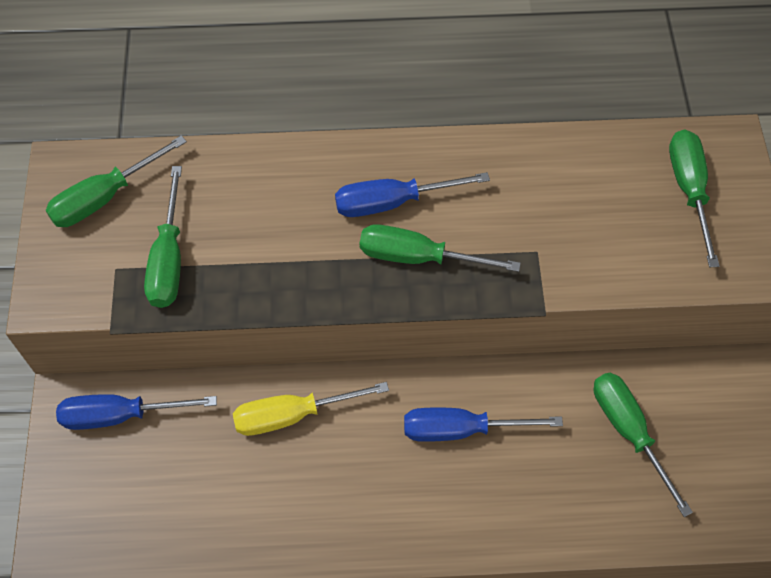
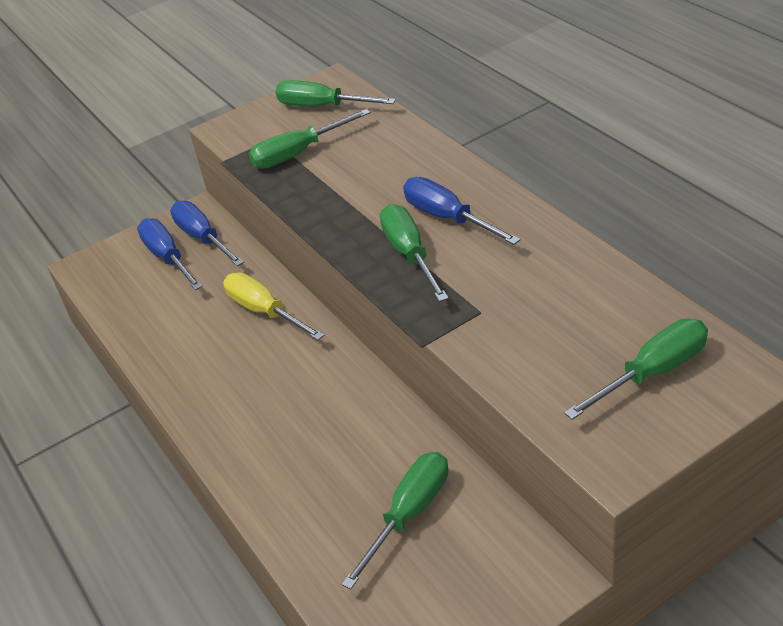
camera: 65 degrees right, 20 degrees down
(461, 429) = (324, 405): blue screwdriver -> blue screwdriver (167, 257)

